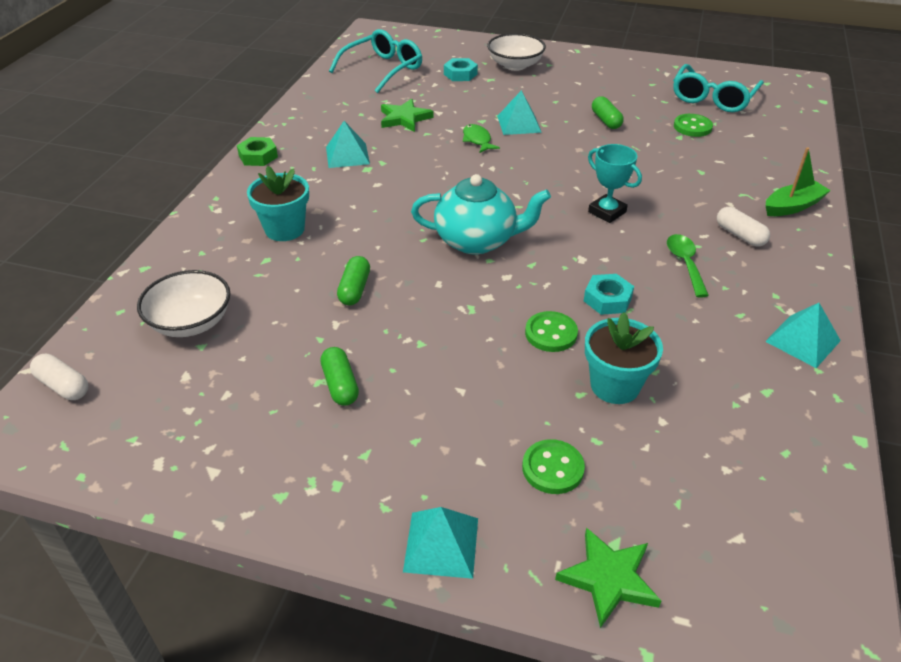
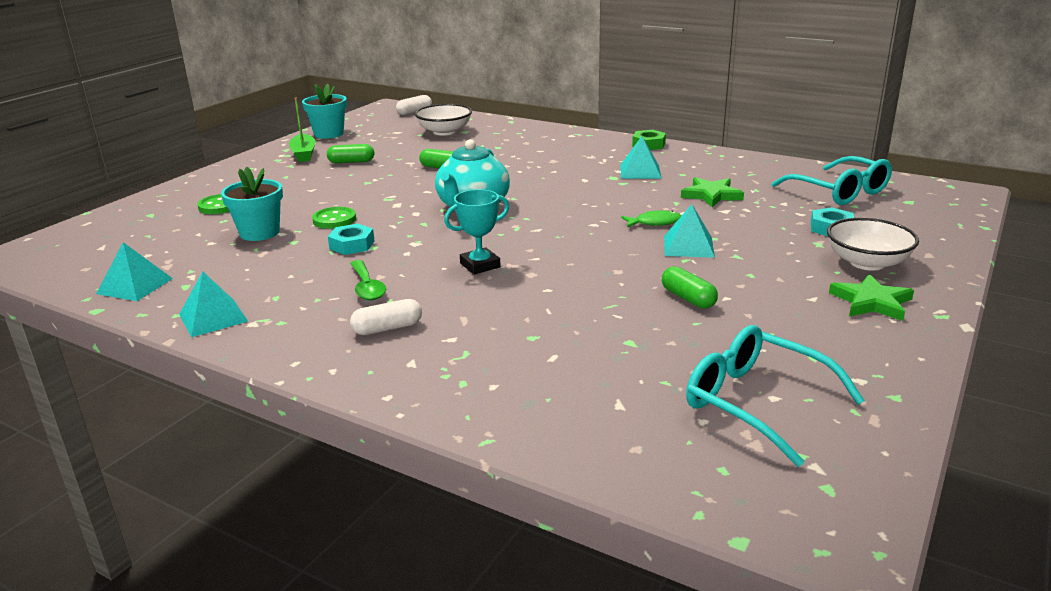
camera: 105 degrees right, 15 degrees down
(285, 229) = (532, 151): turquoise flower pot -> turquoise flower pot (329, 134)
(441, 544) = (210, 177): turquoise pyramid -> turquoise pyramid (135, 286)
(606, 121) = (688, 298): green capsule -> green capsule turned 60 degrees clockwise
(608, 579) = (134, 210): green star -> green star (871, 302)
(685, 264) = (367, 287): green spoon -> green spoon turned 60 degrees clockwise
(692, 127) = (656, 359): green button -> none
(792, 206) = (416, 381): green boat -> green boat (304, 154)

